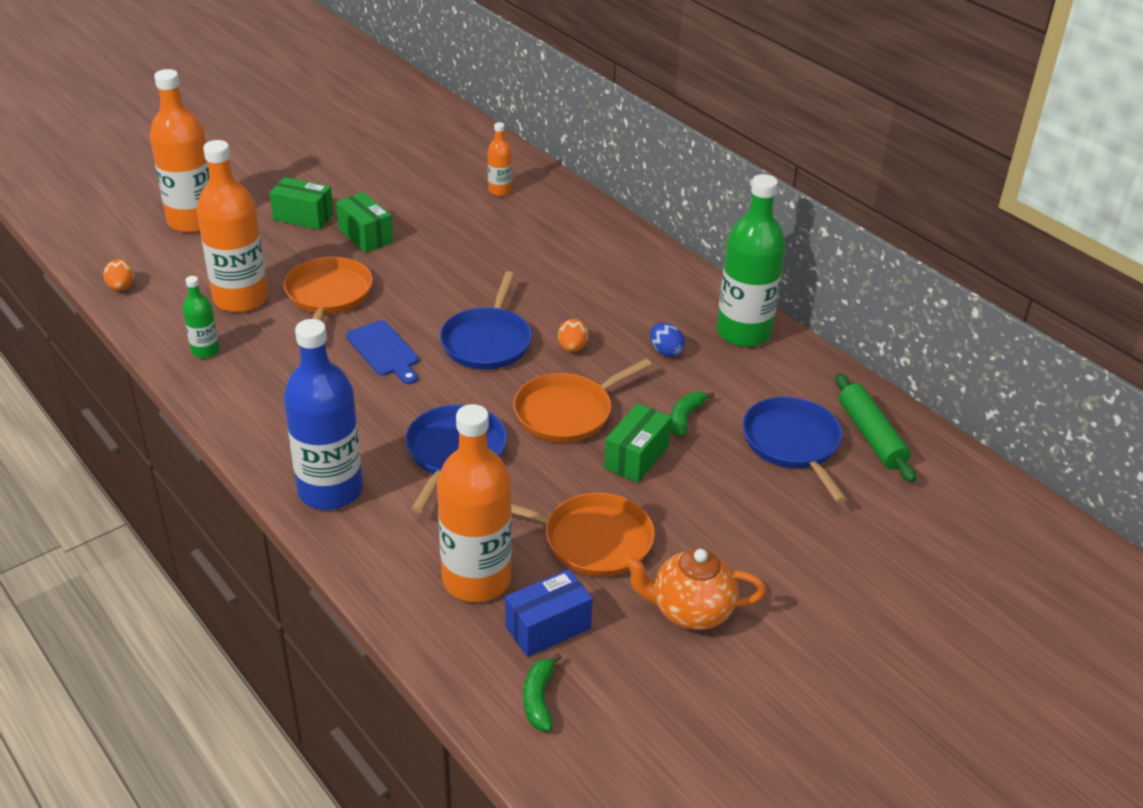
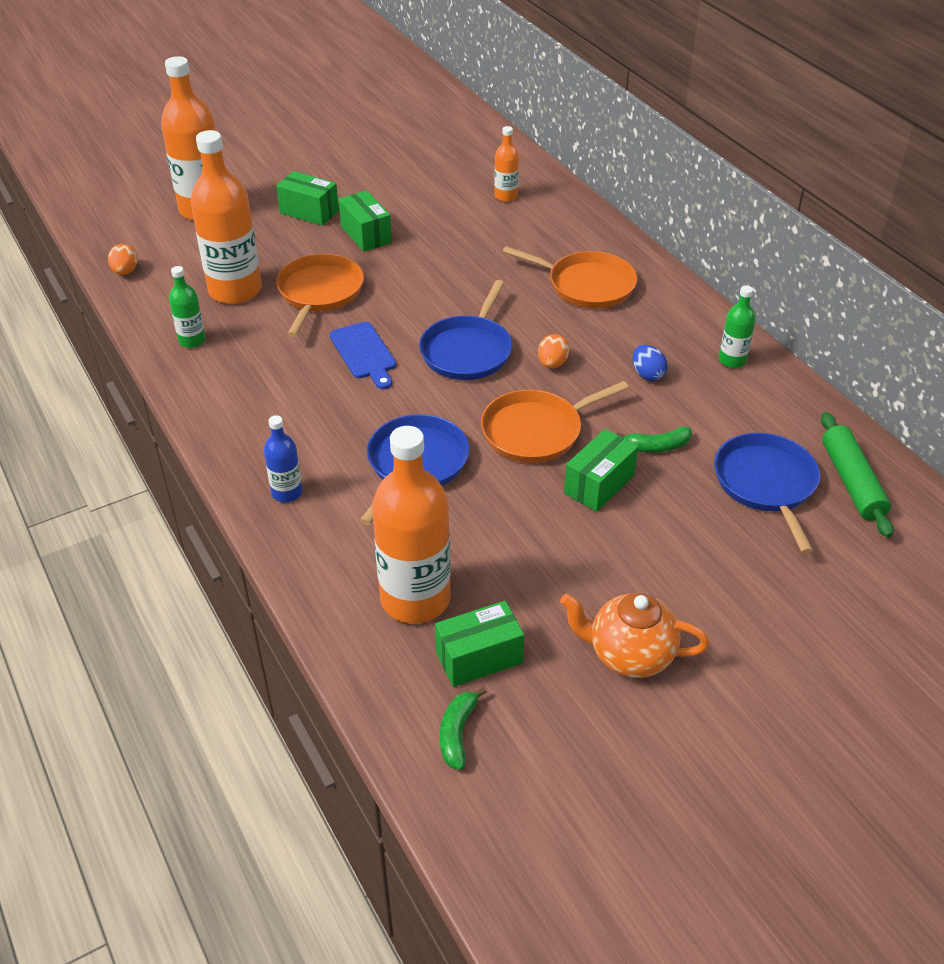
camera: 10 degrees right, 5 degrees up
(330, 490) = (287, 492): blue bottle -> blue bottle, size x0.48
(548, 627) = (479, 657): blue box -> green box
(592, 540) = (539, 568): orange pan -> orange pan (586, 285)
(685, 418) = (657, 446): green banana -> green banana turned 135 degrees counterclockwise
(743, 333) = (732, 360): green bottle -> green bottle, size x0.48

